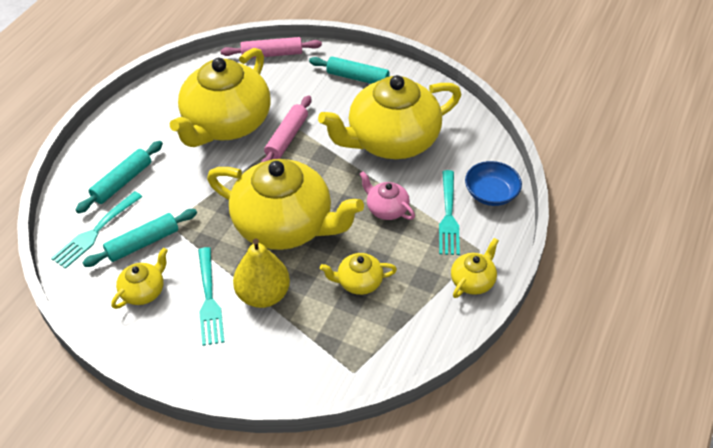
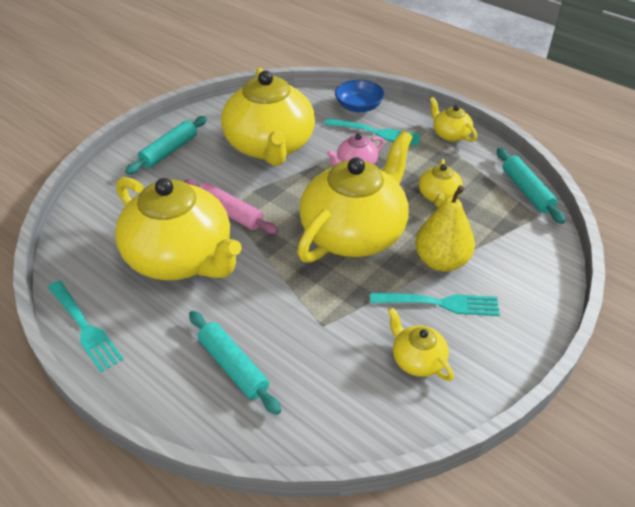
camera: 75 degrees left, 5 degrees down
(96, 231) = (309, 401): turquoise fork -> turquoise fork (84, 327)
(143, 243) = (344, 354): turquoise rolling pin -> turquoise rolling pin (526, 191)
(272, 54) = (87, 205): pink rolling pin -> none

